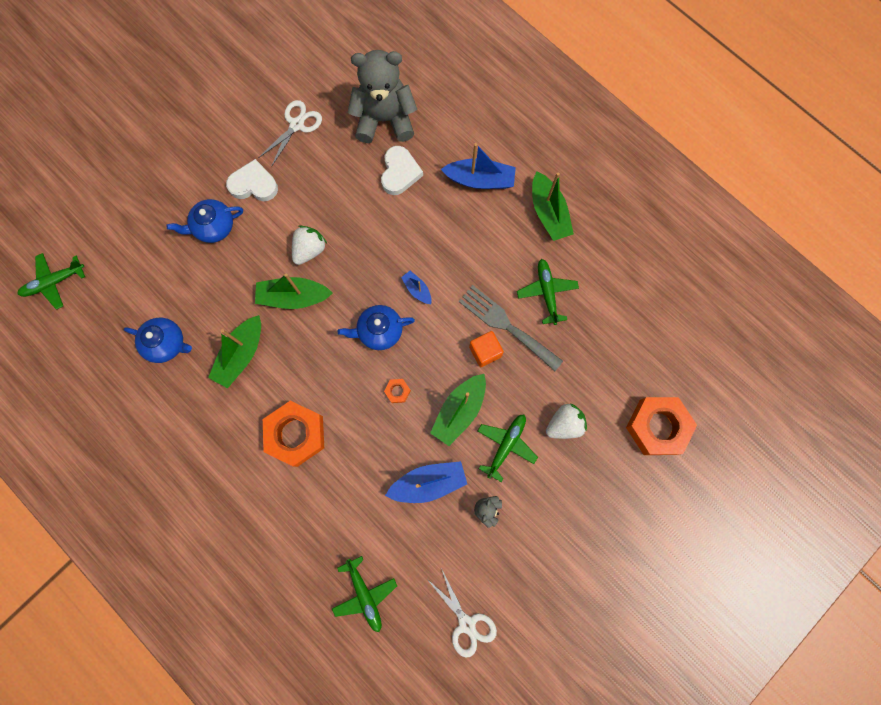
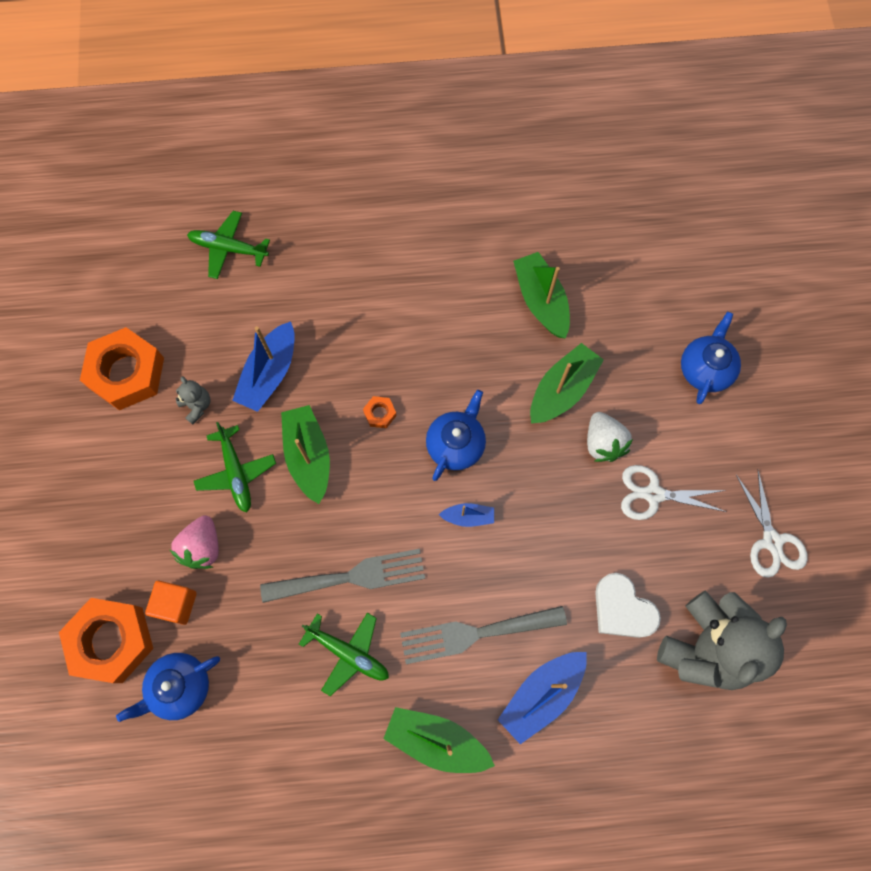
camera: 130 degrees right, 5 degrees down
(54, 282) = (754, 191): green plane -> none
(166, 343) = (608, 245): blue teapot -> blue teapot (179, 687)
(254, 184) = (727, 442): white heart -> none
(296, 434) = (420, 293): orange nut -> orange nut (127, 373)
(466, 623) = (124, 310): white scissors -> white scissors (653, 494)
(478, 236) = (474, 633): none -> grey fork
(485, 351) = (343, 531): orange cube -> orange cube (176, 604)
(564, 424) = (202, 547): white strawberry -> pink strawberry

